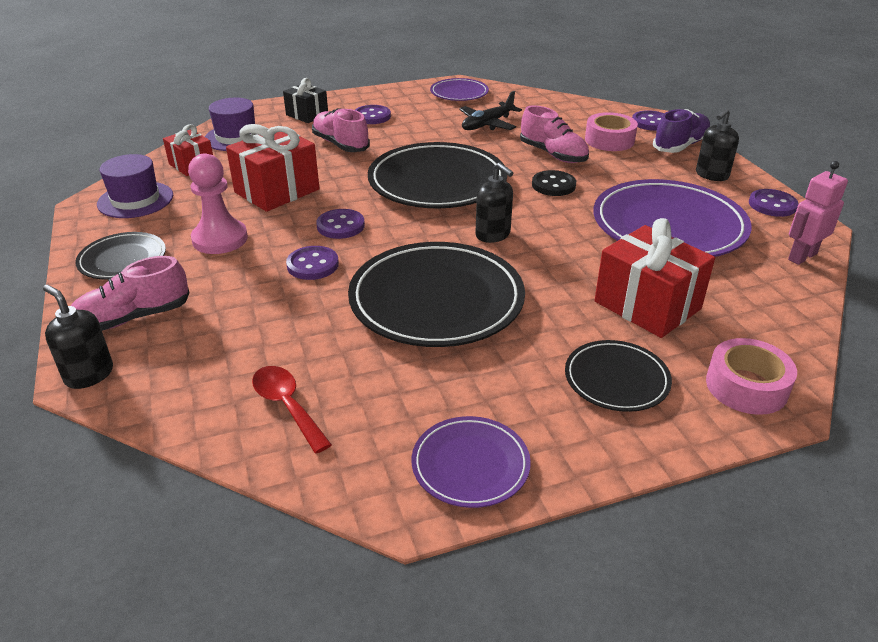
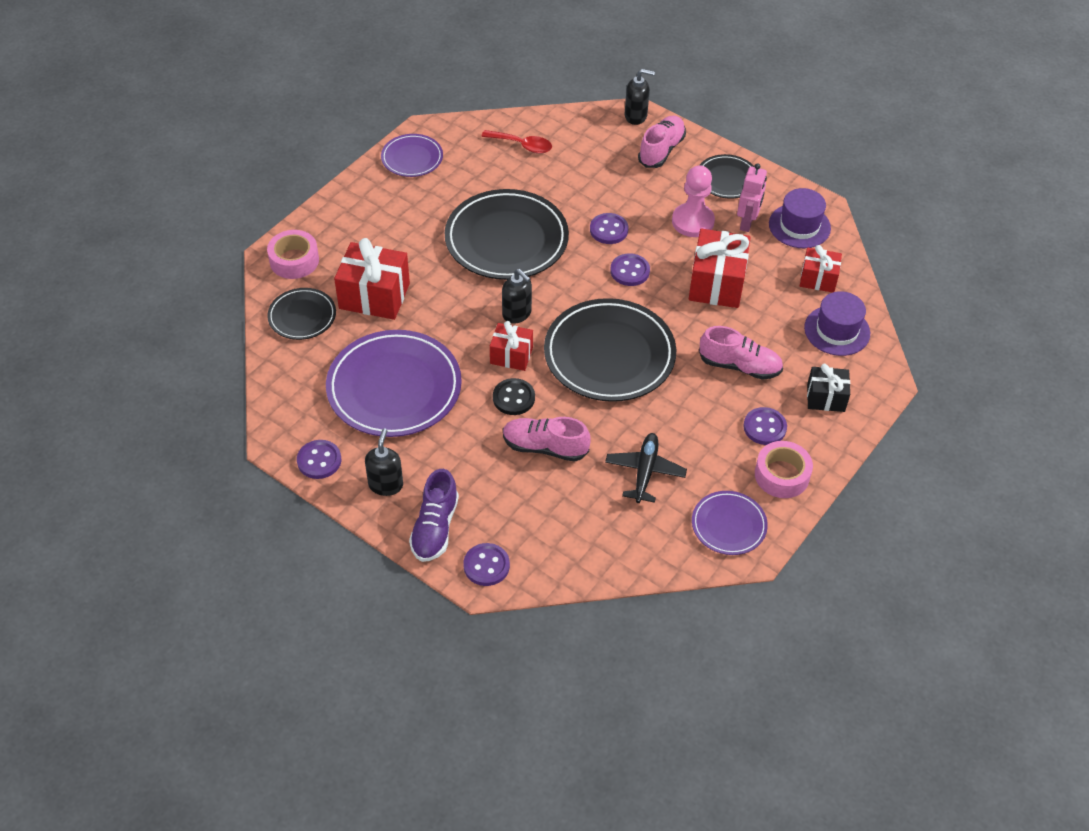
camera: 145 degrees right, 15 degrees up
(493, 235) = (517, 314): black soap dispenser -> black soap dispenser turned 150 degrees counterclockwise
(529, 209) = (511, 355): none -> red gift
(609, 140) = (508, 503): pink tape -> pink tape (781, 475)
(616, 379) = (367, 233): black plate -> black plate (302, 316)
(802, 256) = (282, 398): pink robot -> pink robot (747, 222)

